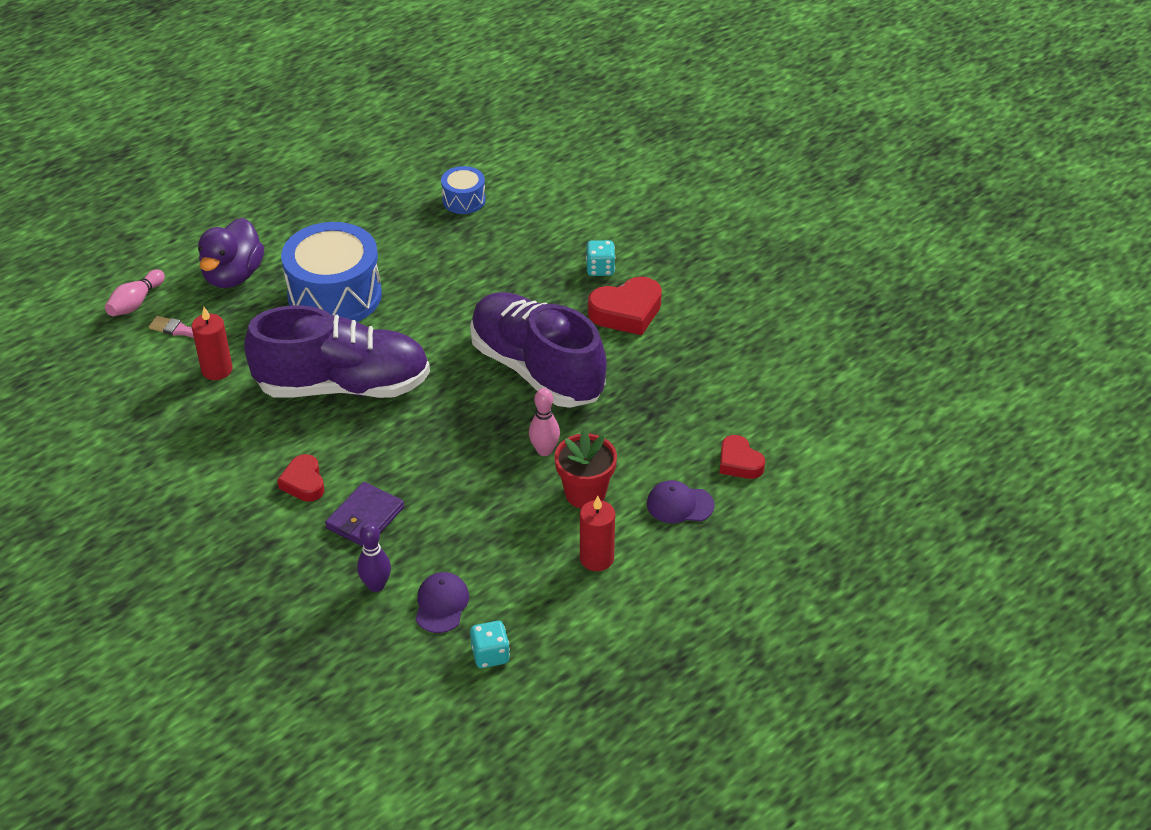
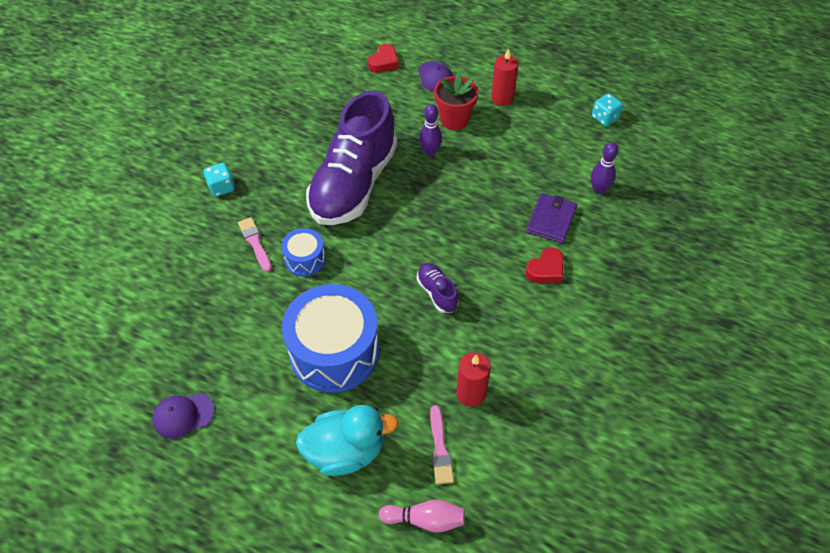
camera: 115 degrees left, 10 degrees up
(233, 275) = (346, 451): purple duck -> turquoise duck
(343, 386) = (437, 292): purple shoe -> purple shoe, size x0.40
(365, 518) = (551, 220): purple wallet -> purple wallet turned 75 degrees counterclockwise
(441, 604) = (588, 153): purple cap -> purple cap (183, 415)
(464, 200) = (161, 313): blue drum -> blue drum (305, 259)
(505, 275) = (255, 243): none -> pink brush
(544, 450) = (430, 152): pink bowling pin -> purple bowling pin
(626, 312) = (266, 156): red heart -> none

